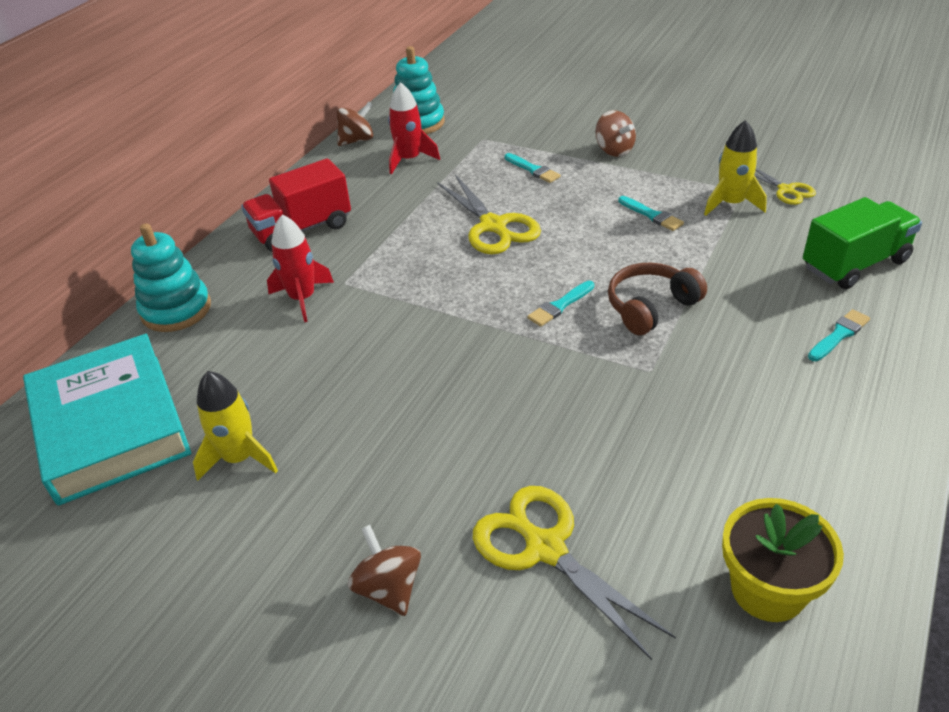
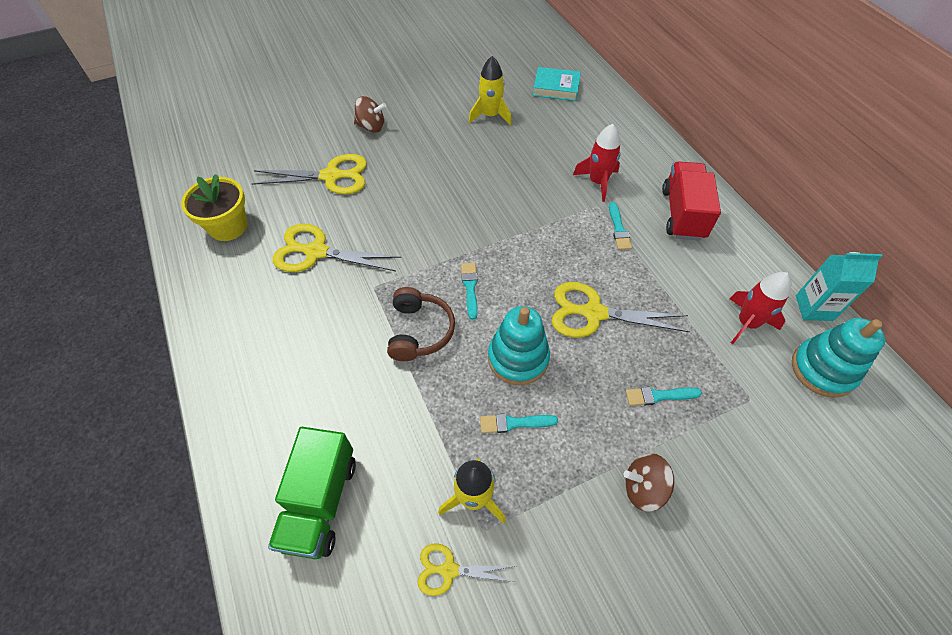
camera: 125 degrees right, 15 degrees up
(111, 426) = (556, 88): turquoise book -> turquoise book, size x0.51
(176, 310) = (636, 133): turquoise stacking toy -> turquoise stacking toy (518, 358)
(357, 140) = (813, 308): brown spinning top -> turquoise carton
(675, 454) = (316, 252): none -> yellow scissors
(839, 335) = (286, 407): turquoise brush -> turquoise brush (619, 229)

